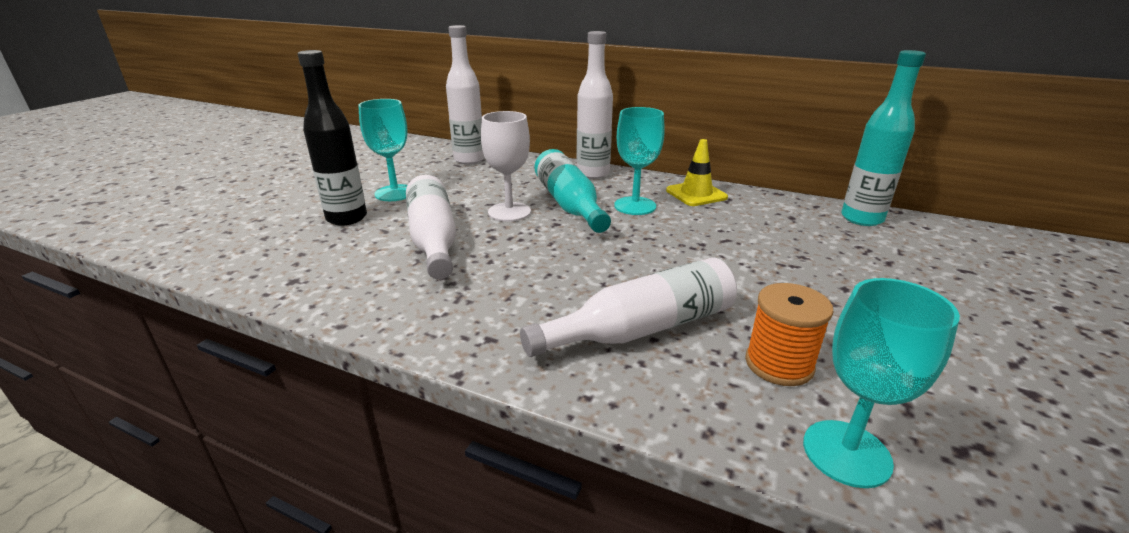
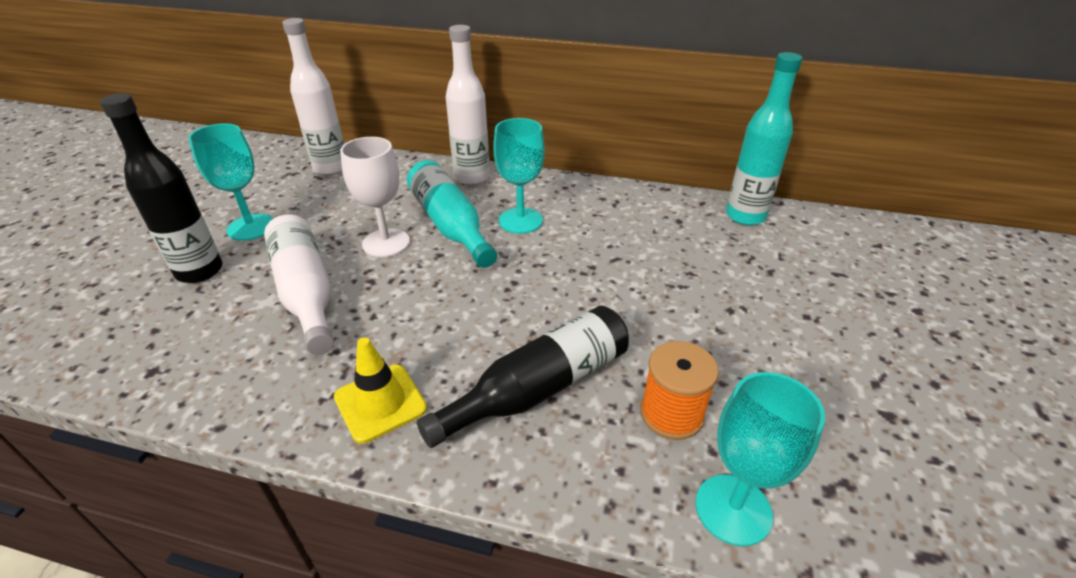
camera: 10 degrees left, 10 degrees up
(642, 328) = (539, 388): white bottle -> black bottle
(696, 194) = (582, 197): yellow traffic cone -> yellow traffic cone (380, 403)

